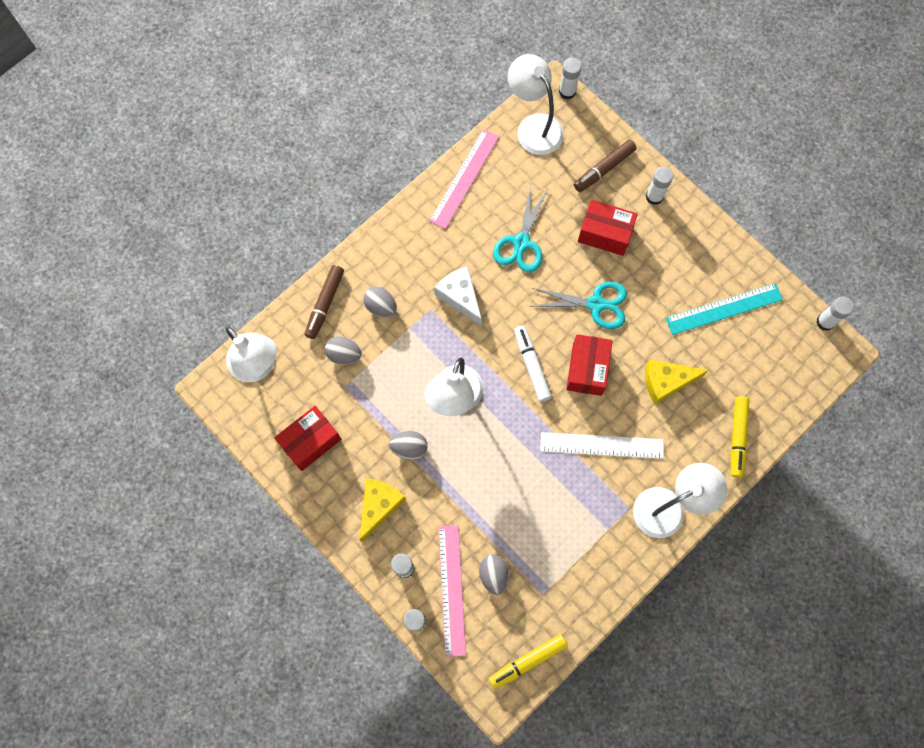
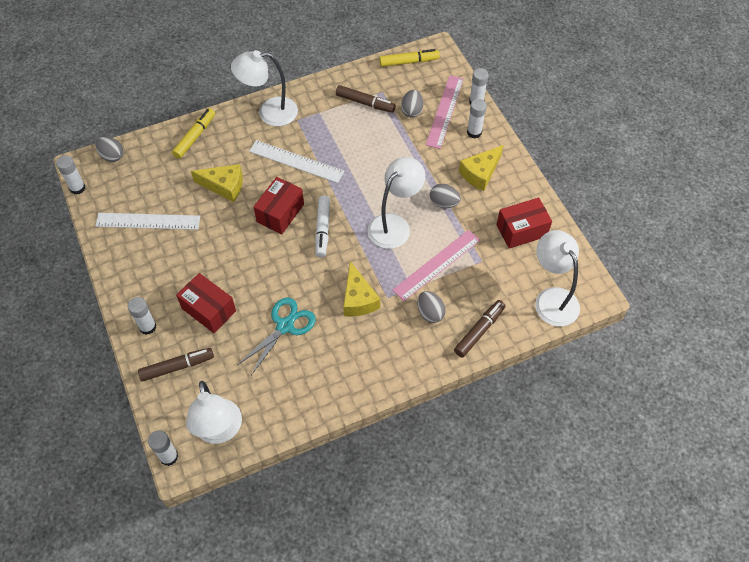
camera: 160 degrees left, 15 degrees down
(344, 354) = (474, 285): grey egg -> grey egg (112, 156)
(460, 297) = (358, 299): white cheese -> yellow cheese
(464, 178) = (309, 402): pink ruler -> pink ruler (436, 264)
(557, 566) = (365, 103): none -> brown marker
(595, 304) = (248, 257): turquoise scissors -> none
(724, 309) = (148, 221): turquoise ruler -> white ruler

